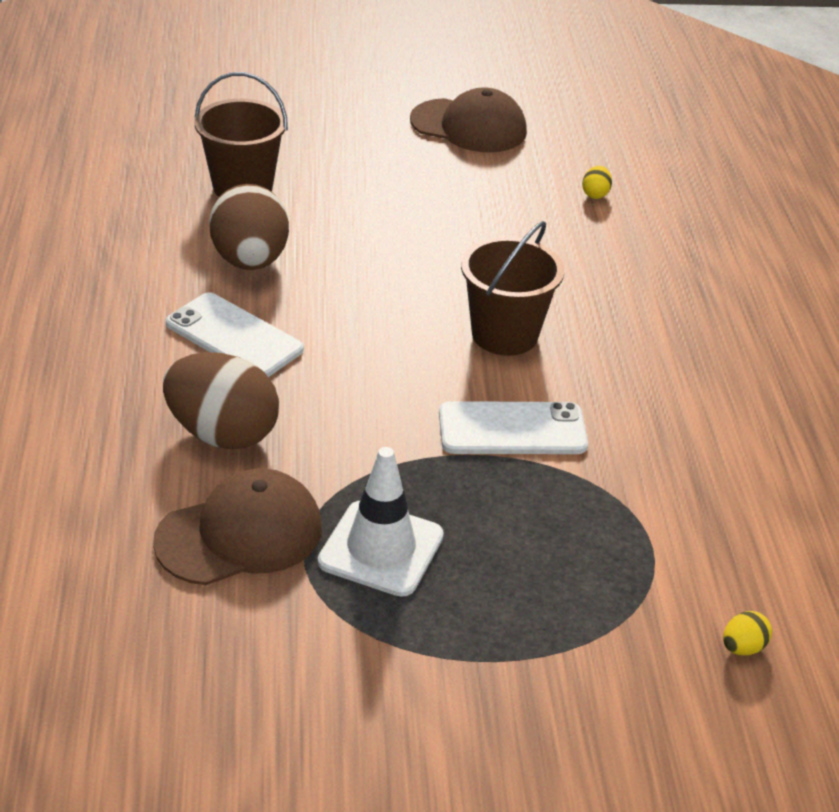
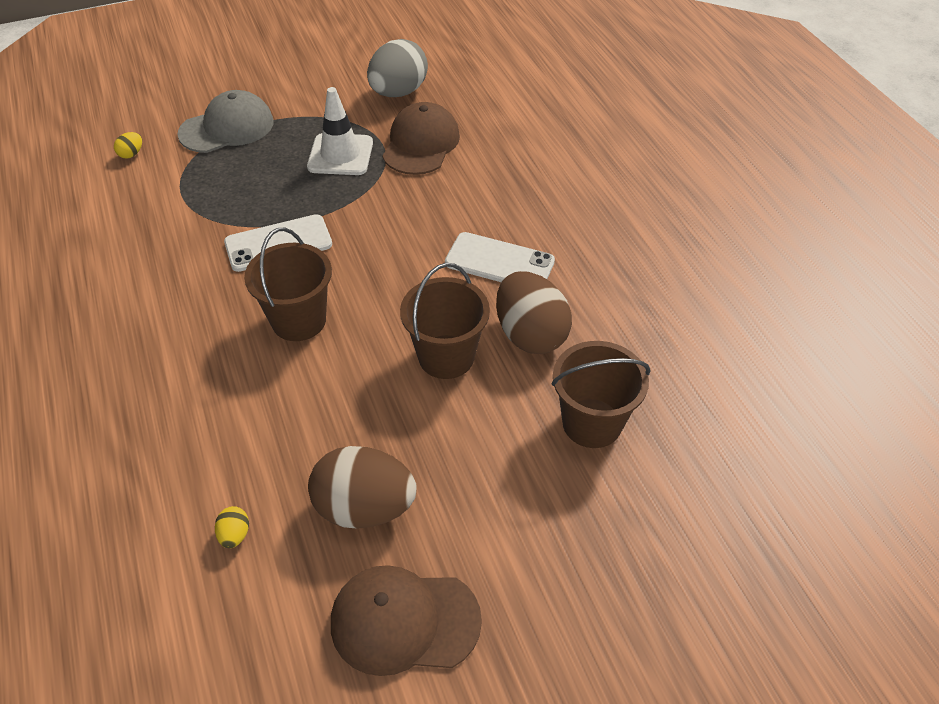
camera: 165 degrees right, 10 degrees up
(222, 434) = (464, 193): brown egg -> brown egg (365, 508)
(222, 661) = (398, 92): none -> grey egg
(240, 534) = (421, 144): brown cap -> brown cap turned 150 degrees clockwise
(352, 264) = (446, 357): none -> brown bucket
(568, 662) = (227, 128): none -> grey cap

